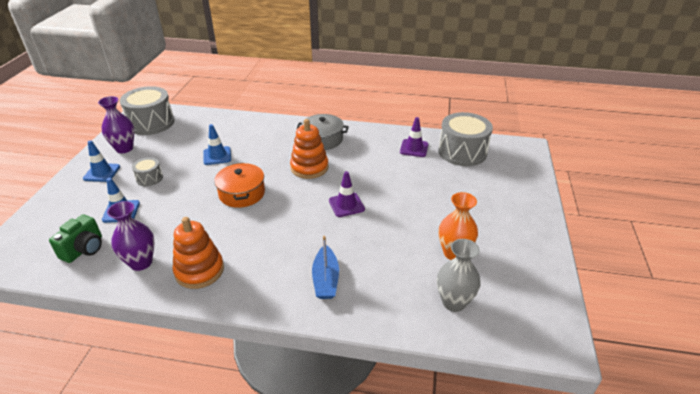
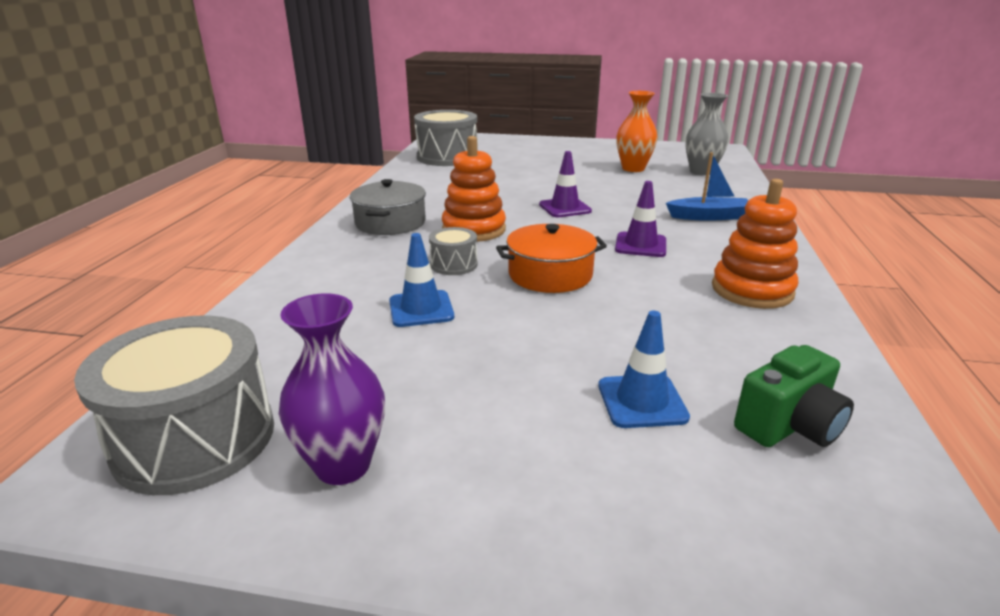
camera: 90 degrees left, 10 degrees down
(84, 249) = (788, 426): green camera -> green camera turned 120 degrees clockwise
(102, 173) = (477, 482): blue traffic cone -> none
(141, 262) = (773, 344): purple vase -> none
(149, 178) = (505, 384): grey drum -> grey drum (454, 264)
(414, 148) = (433, 175): purple traffic cone -> purple traffic cone (640, 245)

